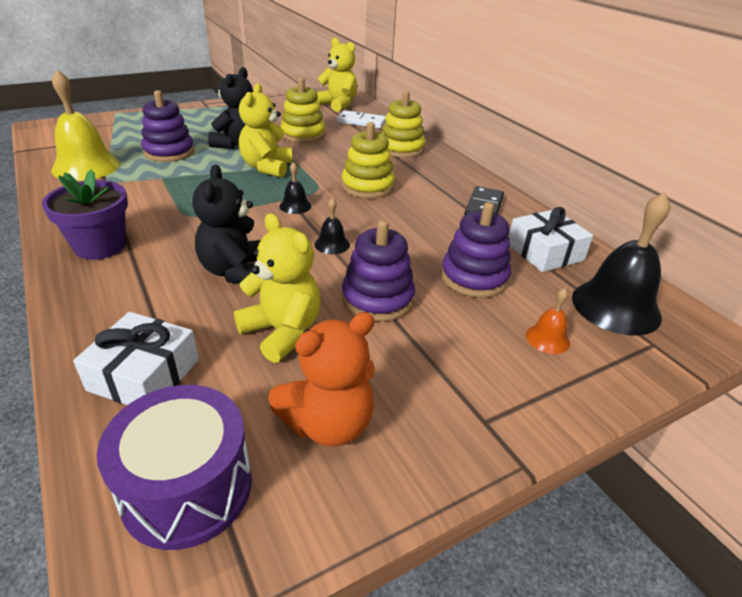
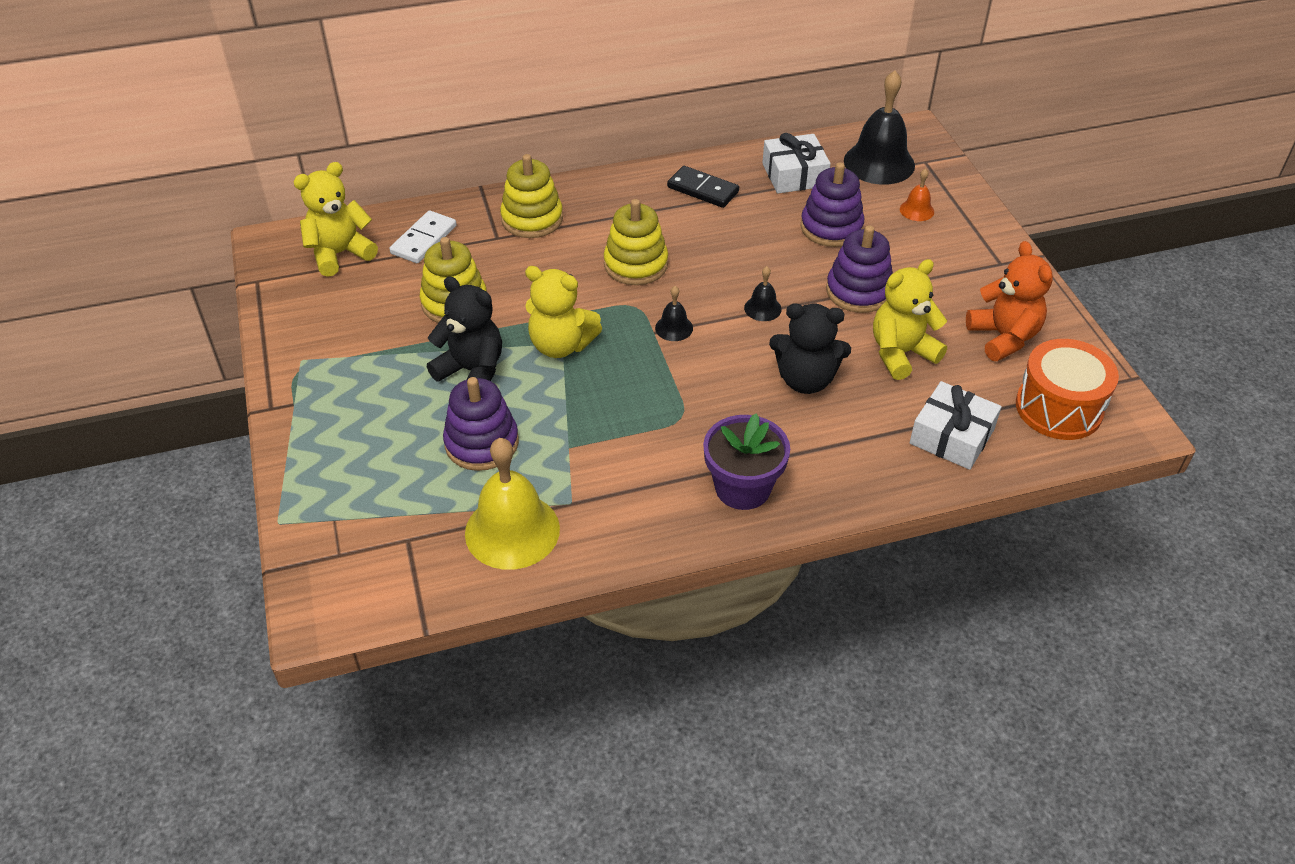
camera: 75 degrees left, 10 degrees up
(187, 488) = (1058, 408): purple drum -> orange drum

